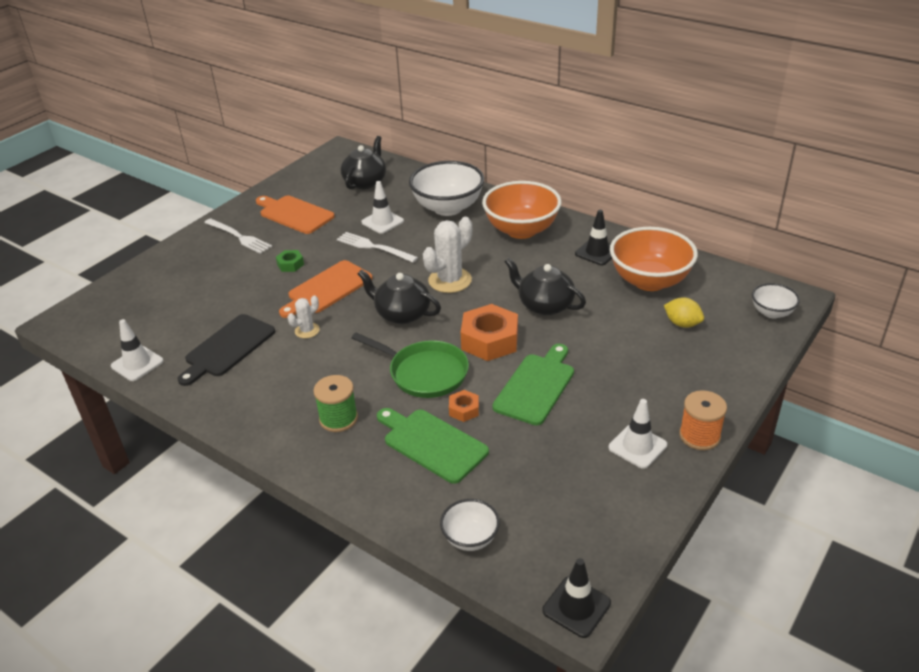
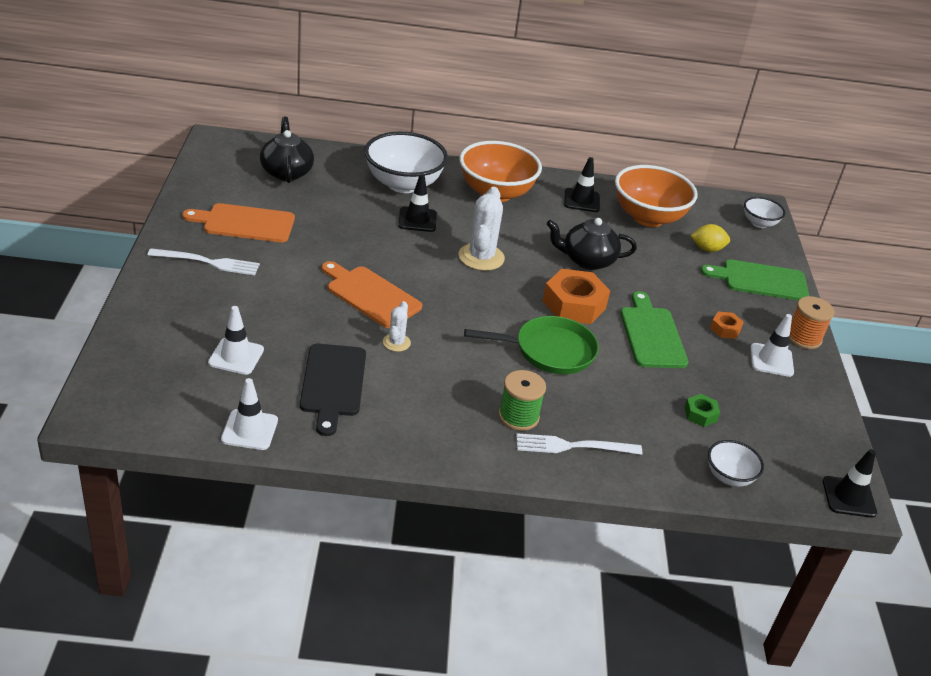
camera: 40 degrees left, 0 degrees up
(290, 264) = (302, 279): green nut -> green nut (700, 414)
(327, 289) = (370, 295): orange cutting board -> orange cutting board turned 120 degrees clockwise
(374, 247) = (372, 241): white fork -> white fork (573, 446)
(382, 222) = (352, 212): white traffic cone -> white traffic cone (236, 356)
(402, 314) = (471, 301): black teapot -> none
(428, 238) = (417, 220): none -> black traffic cone
(432, 443) = (621, 411): green cutting board -> green cutting board (760, 280)
(464, 410) = (616, 373): orange nut -> orange nut (725, 329)

